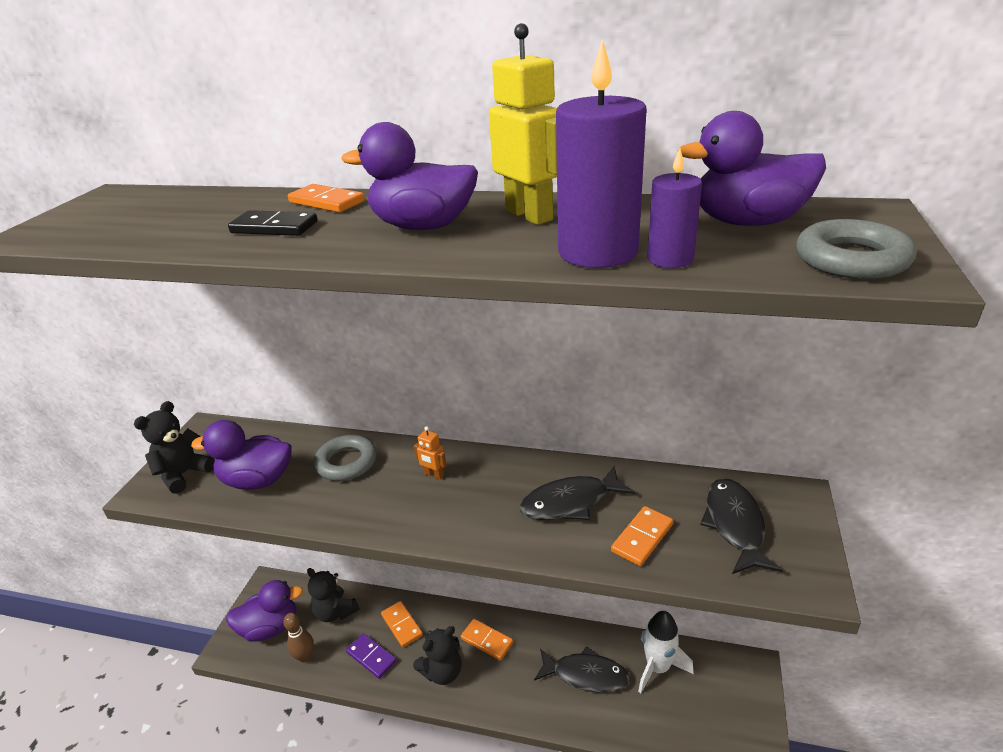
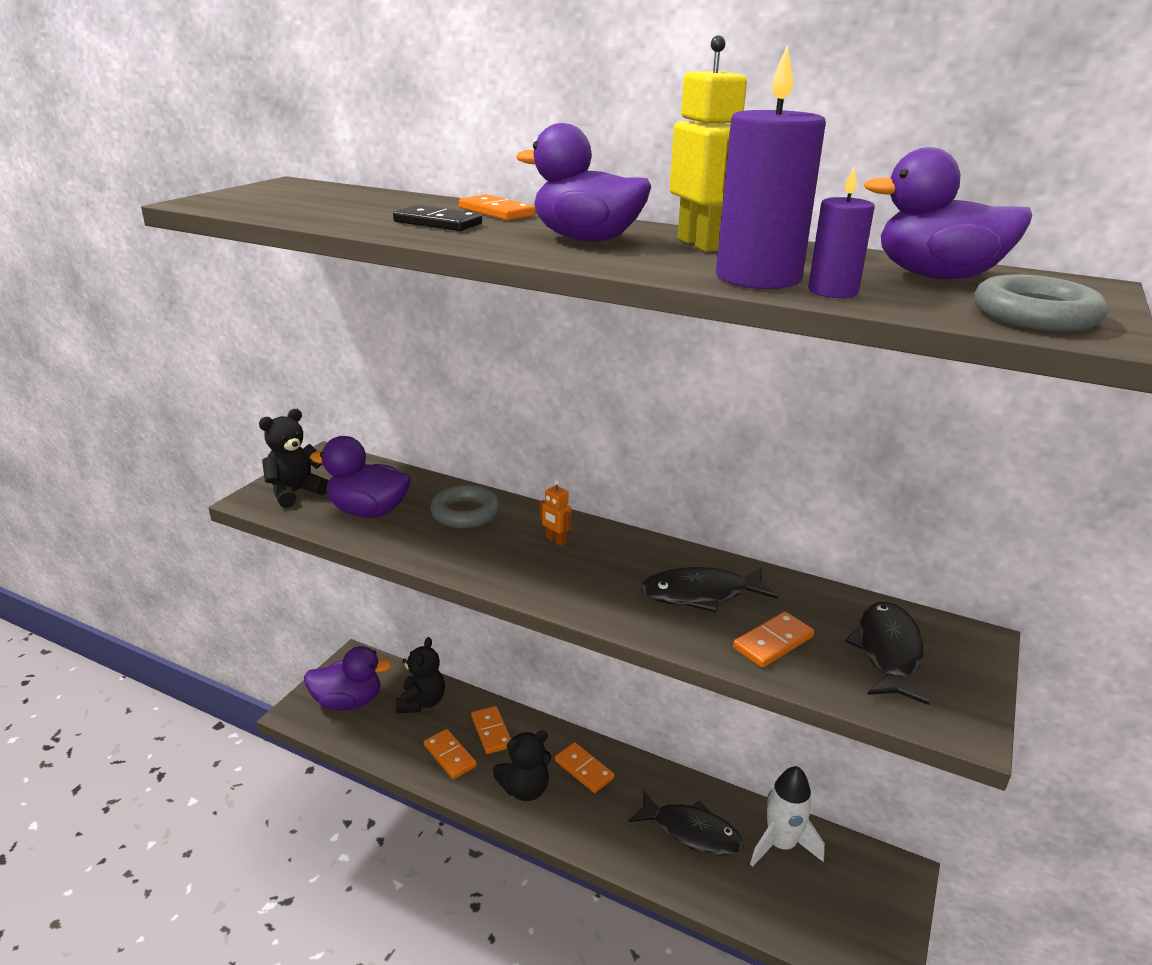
camera: 10 degrees right, 5 degrees down
(305, 657) = (378, 739): brown bowling pin -> none
(335, 612) = (422, 702): black teddy bear -> black teddy bear turned 135 degrees counterclockwise
(371, 657) = (449, 756): purple domino -> orange domino

